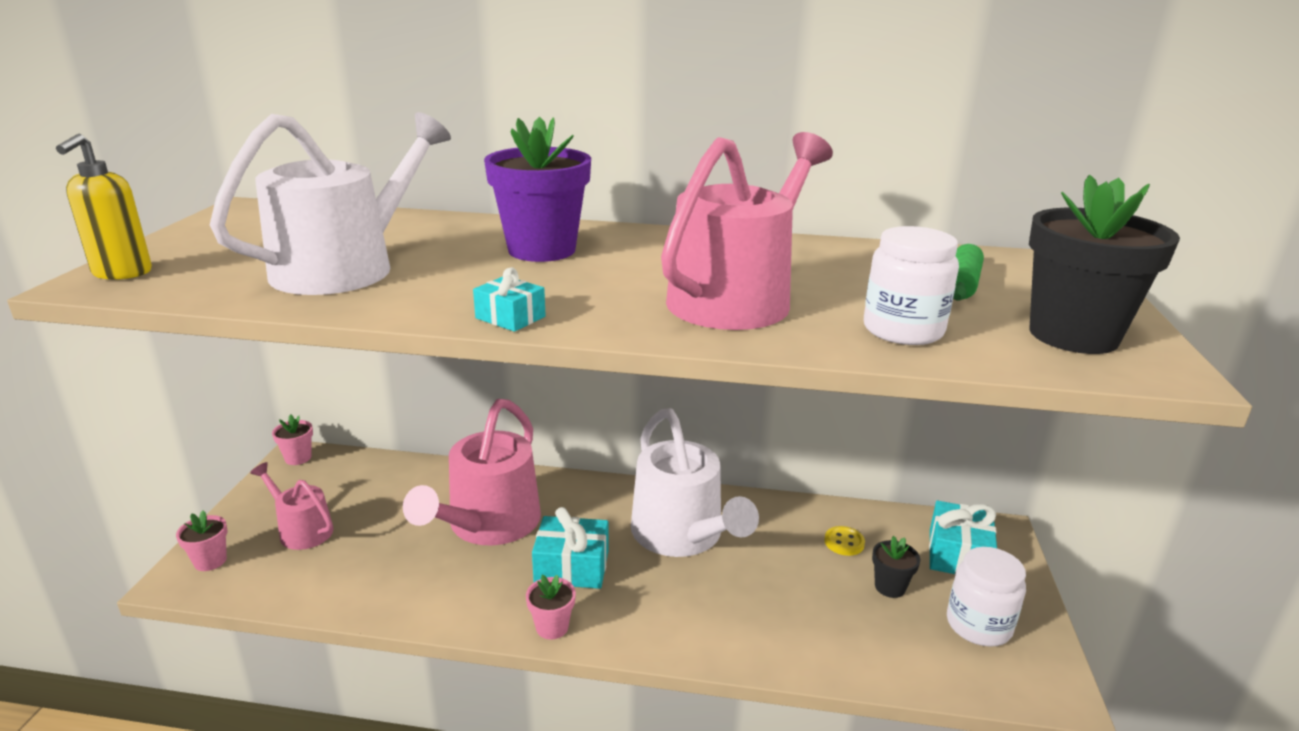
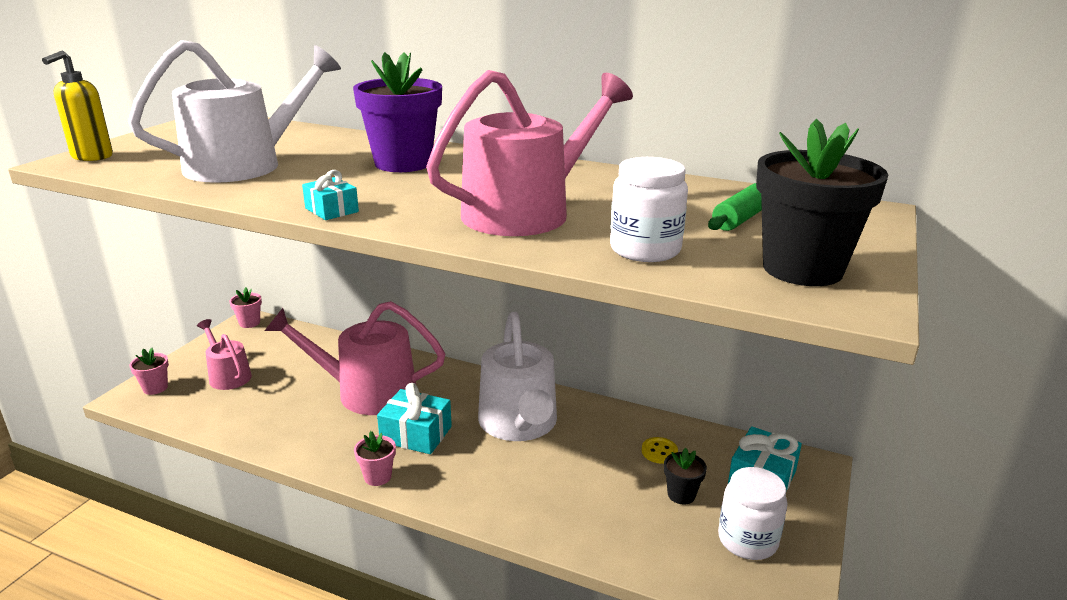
camera: 15 degrees right, 0 degrees up
(489, 524) = (367, 392): pink watering can -> pink watering can turned 60 degrees clockwise

